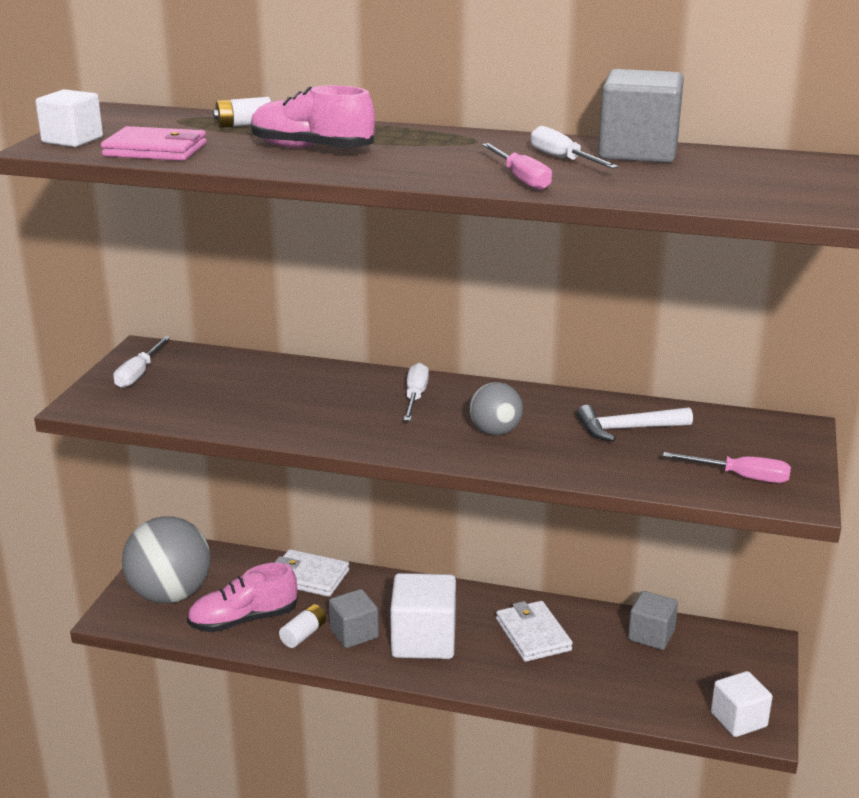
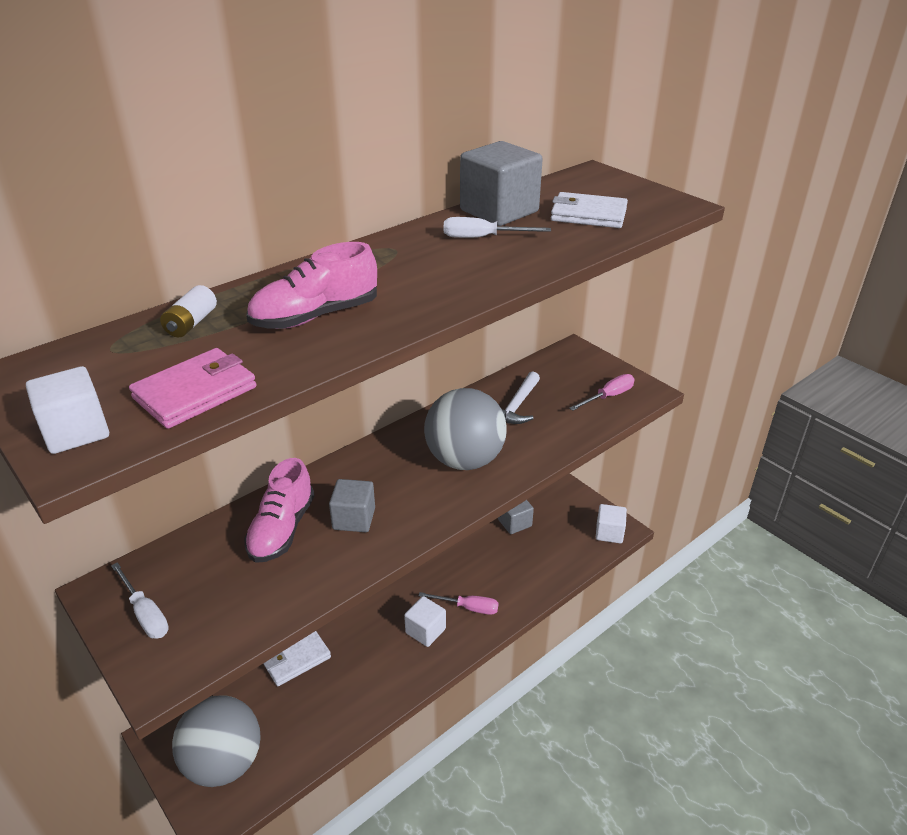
camera: 55 degrees left, 10 degrees up
(243, 620) = (306, 726): pink shoe -> pink shoe (282, 529)
(303, 634) = (358, 696): white battery -> none
(354, 633) = (384, 665): grey cube -> grey cube (354, 519)
(415, 397) = (377, 472): white screwdriver -> none
(423, 640) = (425, 631): white cube -> white cube, size x0.62
(495, 432) = (465, 460): grey ball -> grey ball, size x1.89
(521, 179) = (508, 266): pink screwdriver -> pink screwdriver (468, 608)
(533, 635) = (468, 573): white wallet -> white wallet (588, 215)

